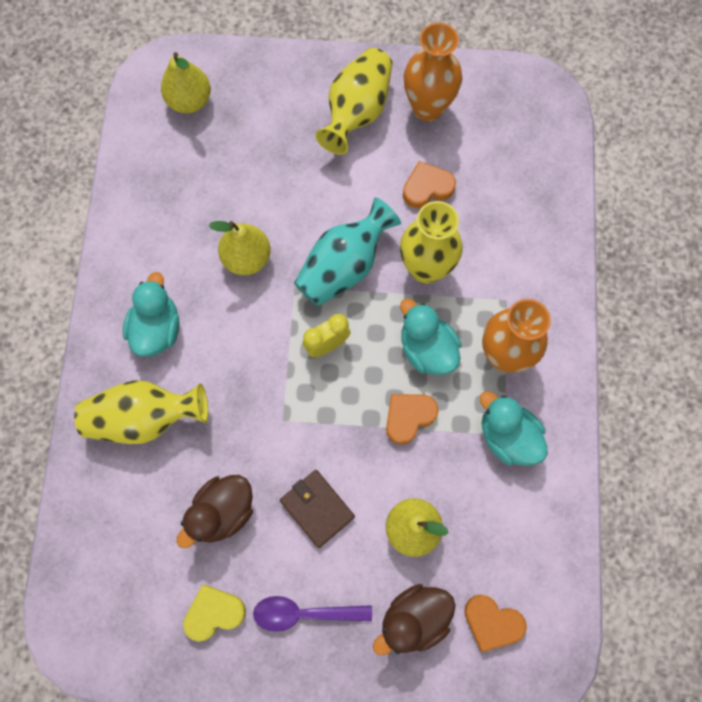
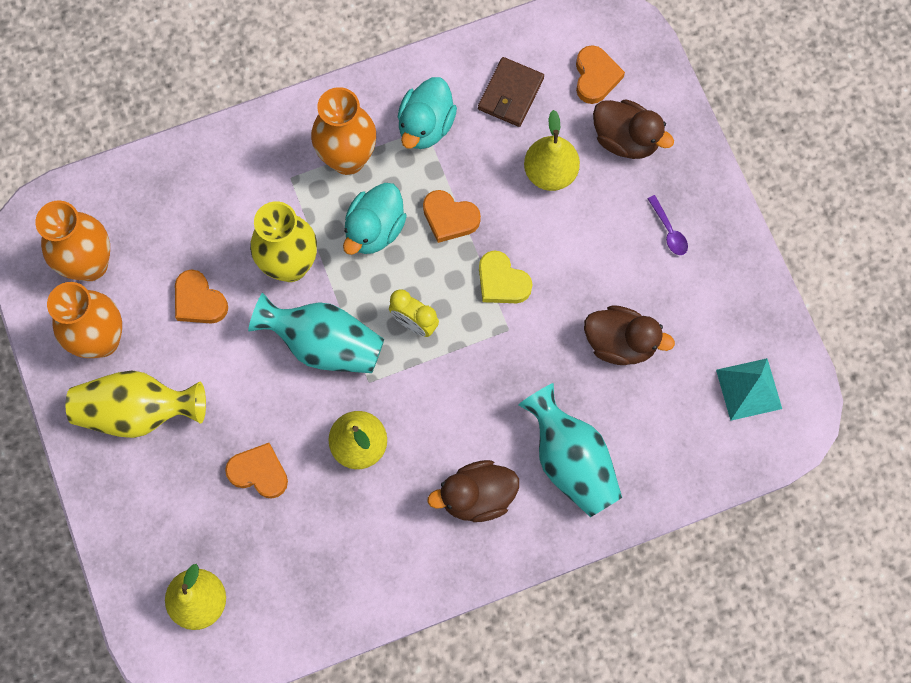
camera: 115 degrees left, 0 degrees up
(121, 608) = (749, 389): none -> turquoise pyramid
(145, 418) = (570, 460): yellow vase -> turquoise vase
(157, 329) = (477, 496): turquoise duck -> brown duck
(214, 613) = (709, 307): yellow heart -> yellow heart (502, 281)
(264, 177) = (259, 472): none -> orange heart
(304, 613) = (668, 230): purple spoon -> purple spoon, size x0.61
(317, 508) = (574, 261): brown wallet -> brown wallet (510, 94)
(496, 121) = (90, 264): none -> orange vase

